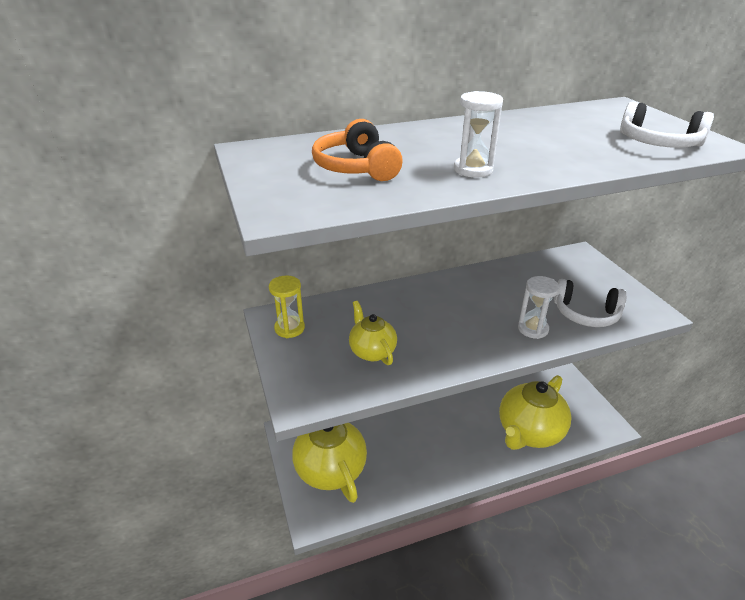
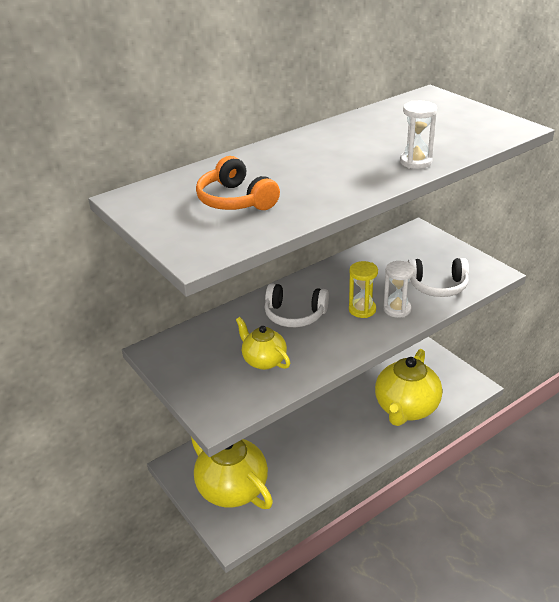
camera: 15 degrees left, 0 degrees up
(289, 328) = (177, 357): yellow hourglass -> yellow hourglass (362, 310)
(473, 170) = (333, 185): white hourglass -> white hourglass (415, 162)
(658, 143) = (470, 133): white headphones -> white headphones (295, 315)

